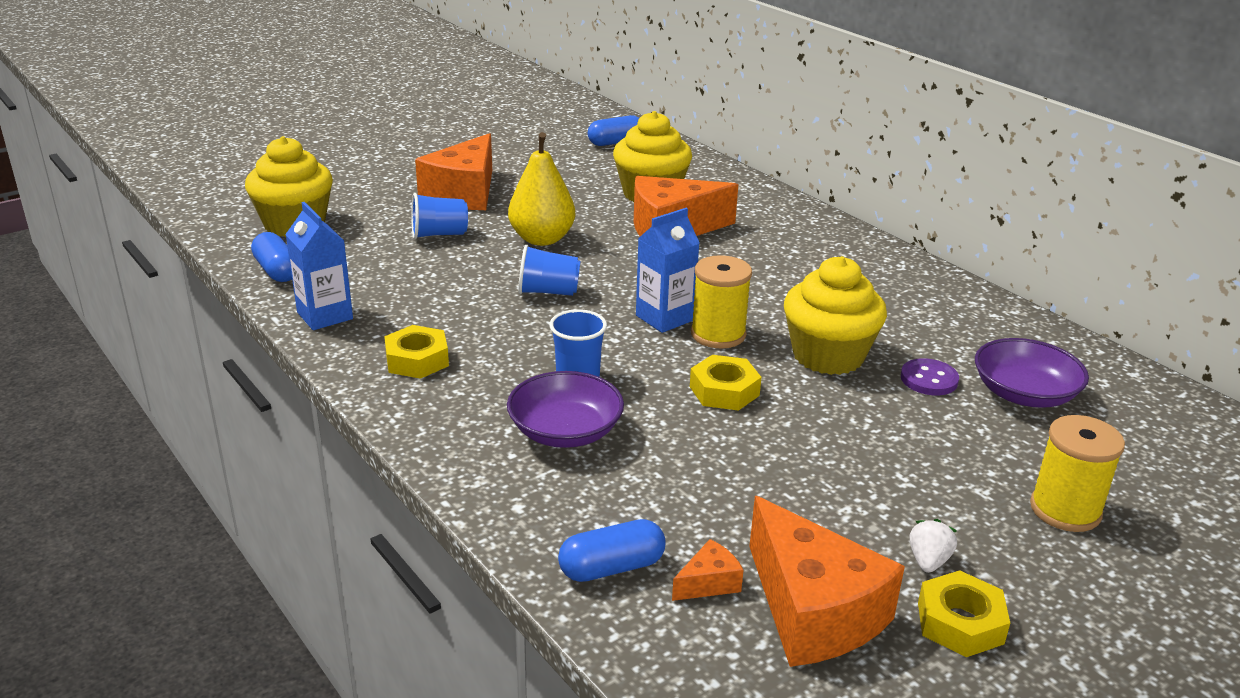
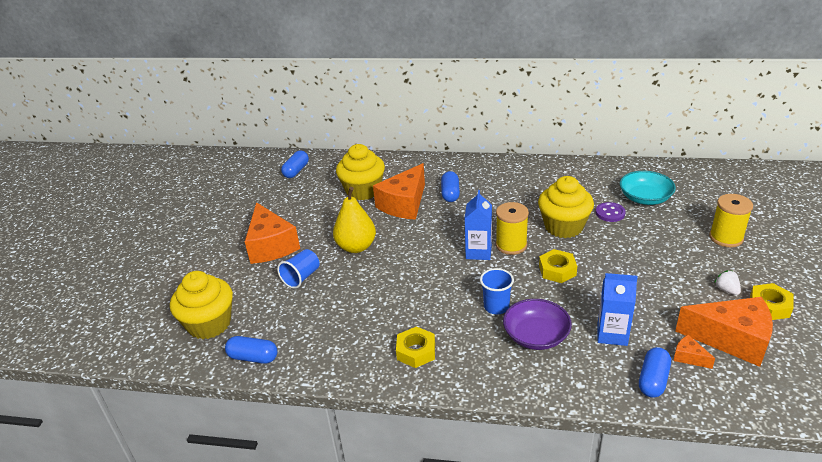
camera: 40 degrees left, 5 degrees up
(325, 316) = (328, 363): blue carton -> blue carton (612, 334)
(548, 292) = (409, 273): blue cup -> none
(709, 583) = (689, 357): orange cheese -> orange cheese turned 60 degrees counterclockwise
(747, 247) = (450, 193): none -> blue capsule
(1024, 394) = (645, 198): purple bowl -> turquoise bowl

